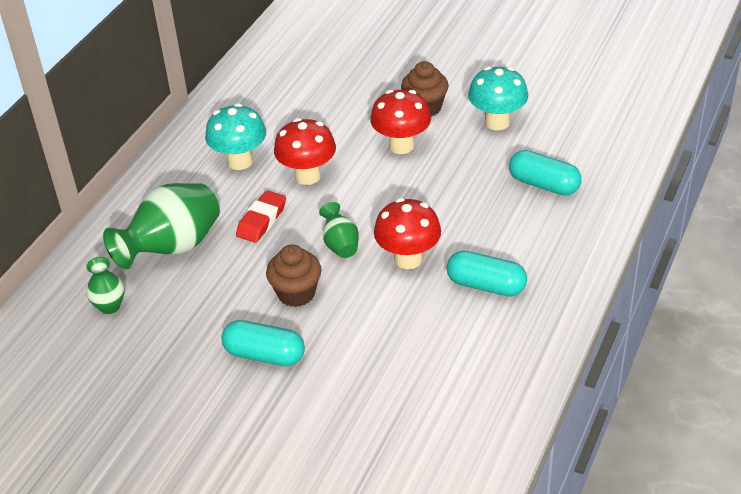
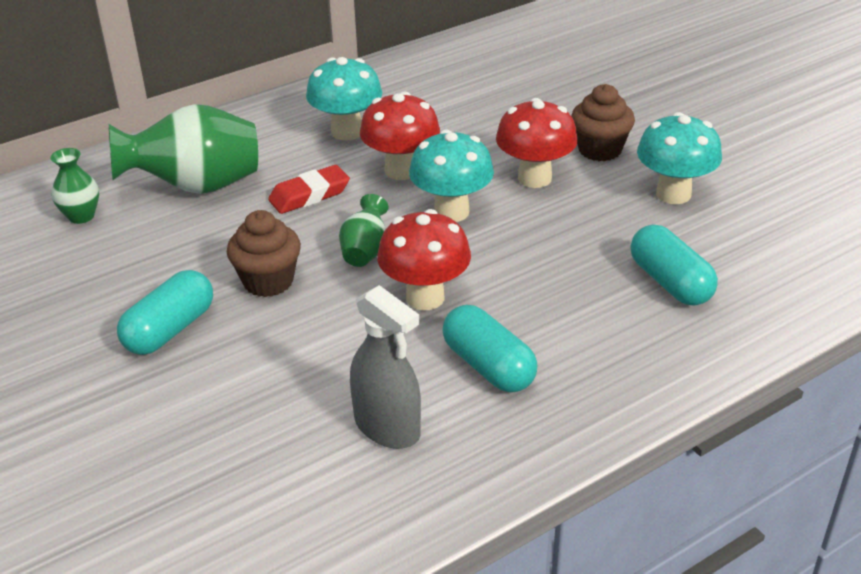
camera: 30 degrees right, 5 degrees down
(264, 355) = (170, 329): turquoise capsule -> turquoise capsule turned 75 degrees clockwise
(370, 192) = (451, 212): none -> turquoise mushroom
(462, 350) = (387, 427): none -> grey spray bottle

